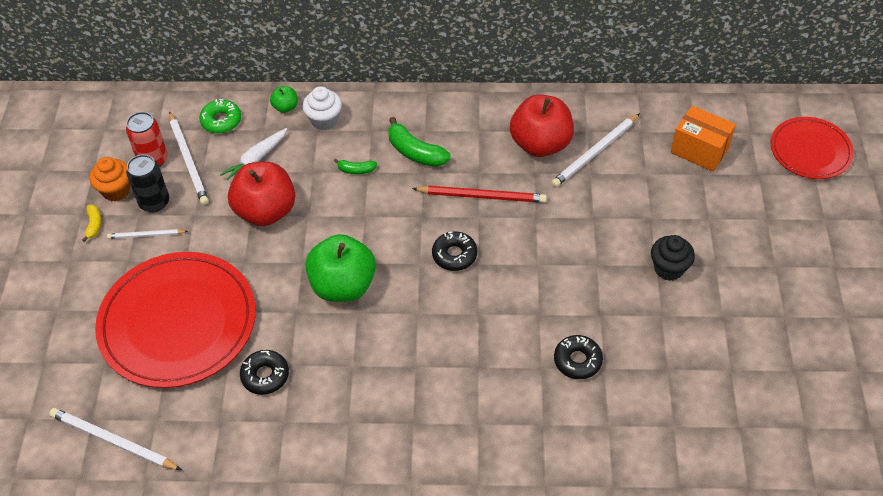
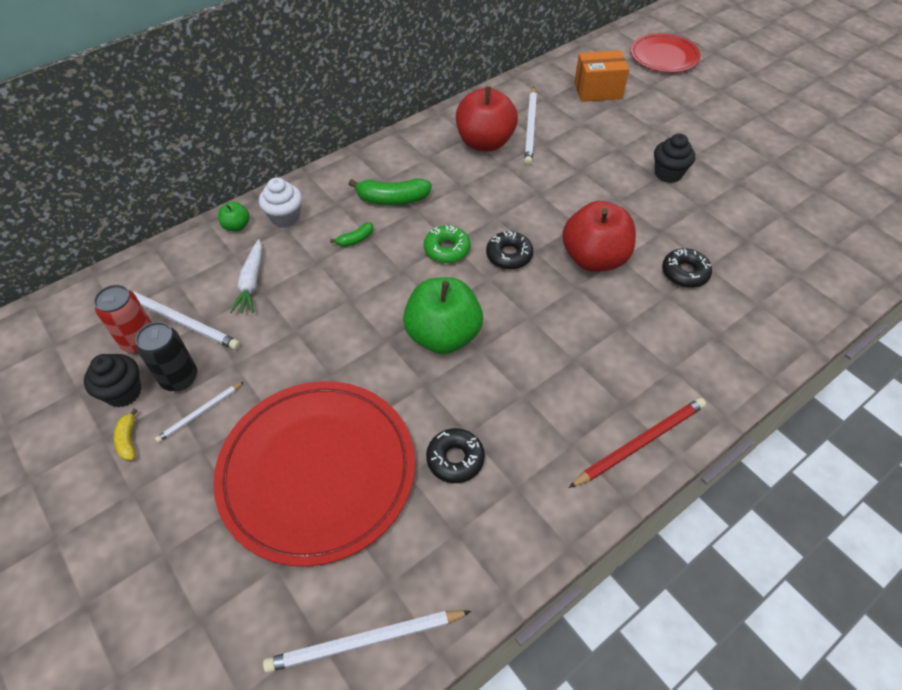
camera: 40 degrees left, 0 degrees up
(94, 225) = (128, 440): yellow banana -> yellow banana turned 150 degrees counterclockwise
(116, 190) = (123, 392): orange cupcake -> black cupcake
(221, 121) = (182, 269): green donut -> green donut (447, 249)
(266, 211) = (305, 318): red apple -> red apple (594, 259)
(482, 196) = (482, 201): red pencil -> red pencil (640, 443)

